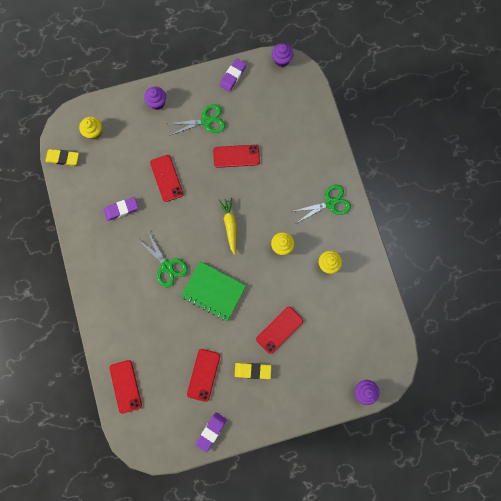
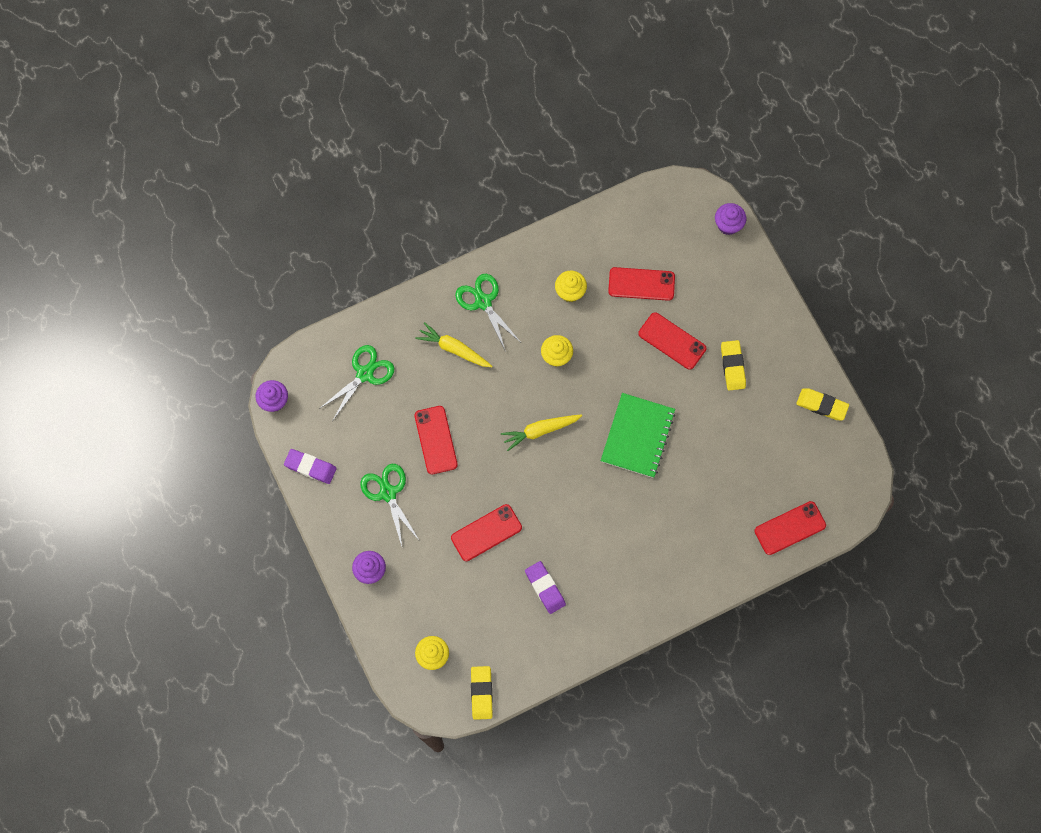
camera: 100 degrees left, 5 degrees down
(167, 266) = (615, 506): green scissors -> green scissors (365, 373)
(203, 375) = (752, 428): red phone -> red phone (641, 284)
(211, 431) = (822, 405): purple eraser -> yellow eraser
(298, 178) = (454, 349): none -> yellow carrot

